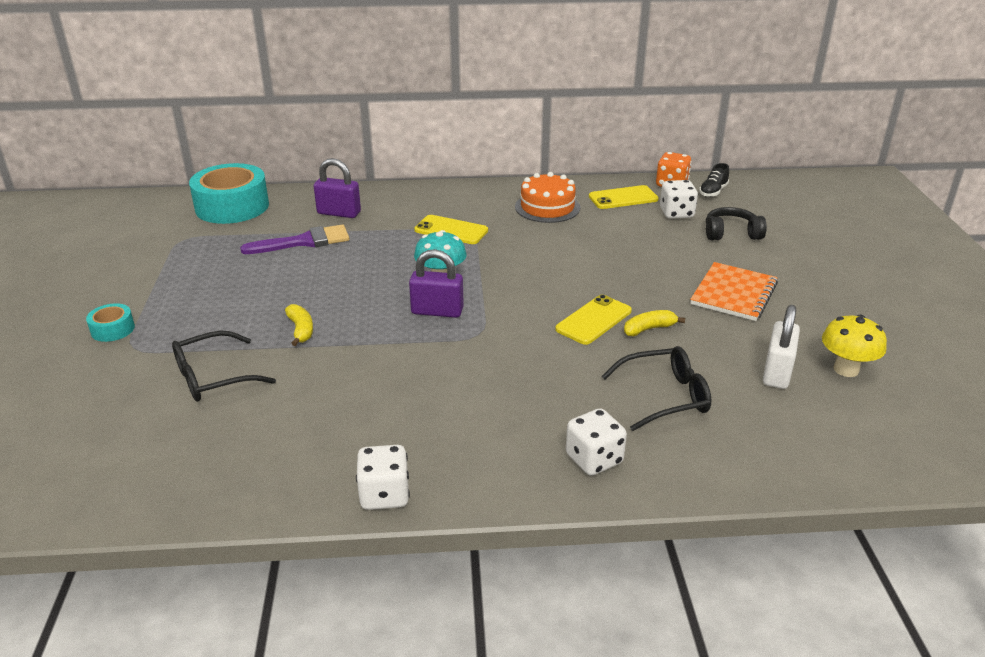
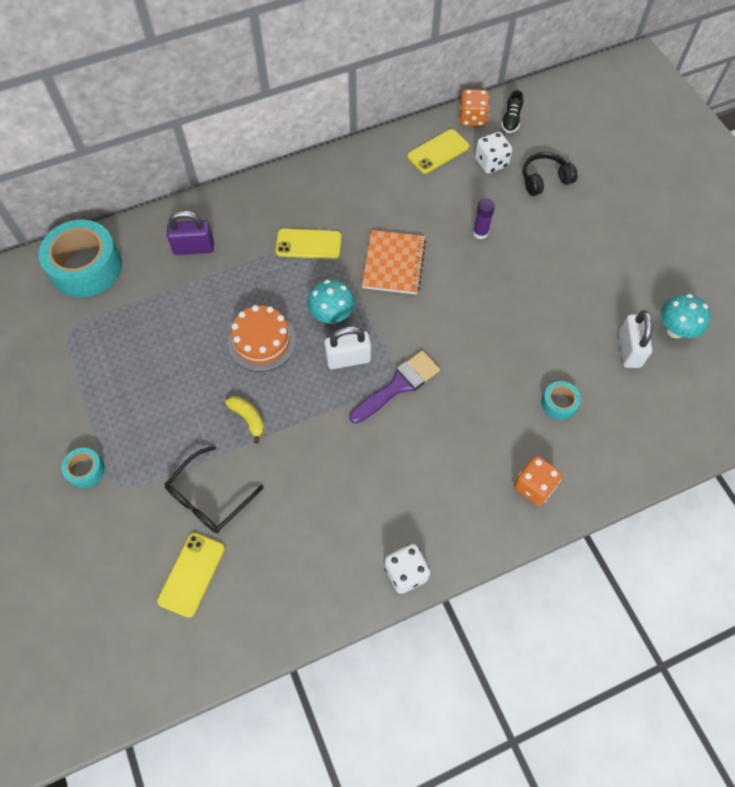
camera: 20 degrees left, 30 degrees up
(304, 242) = (185, 300): purple brush -> purple brush (398, 385)
(437, 311) = (348, 359): purple padlock -> white padlock
(547, 207) = (378, 185): orange cake -> orange cake (262, 341)
(593, 320) = (476, 330): yellow phone -> yellow phone (191, 574)
(594, 459) = (534, 486): white dice -> orange dice
(638, 255) = (480, 233): none -> purple glue stick
(648, 329) = (521, 328): yellow banana -> none
(664, 397) = (559, 403): black glasses -> turquoise tape
(734, 293) = (571, 262): orange notebook -> orange notebook (394, 263)
(846, 369) = (675, 330): yellow mushroom -> turquoise mushroom

